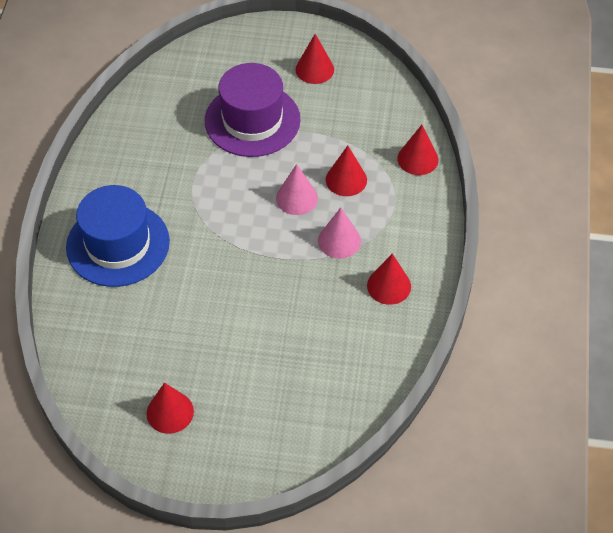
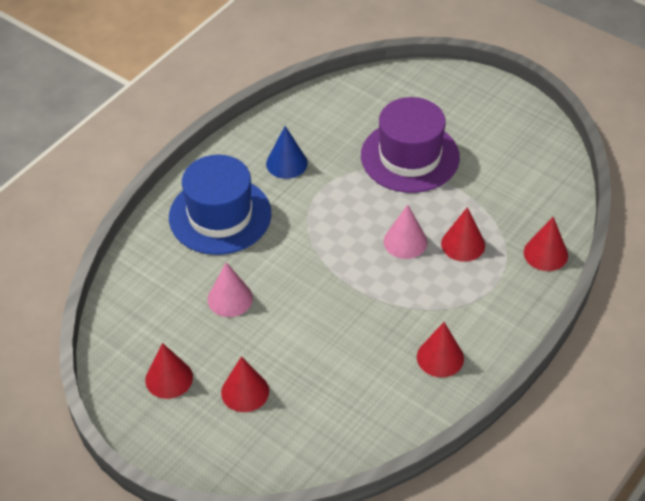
camera: 30 degrees right, 5 degrees down
(147, 171) = (286, 163): none -> blue cone
(314, 69) = (498, 133): red cone -> red cone (245, 391)
(339, 240) = (420, 296): pink cone -> pink cone (230, 298)

